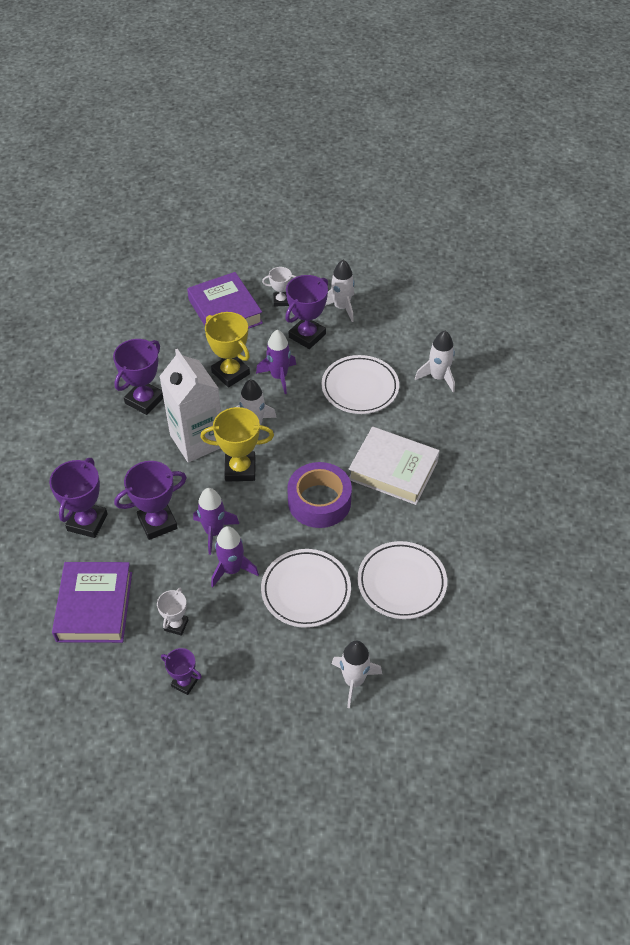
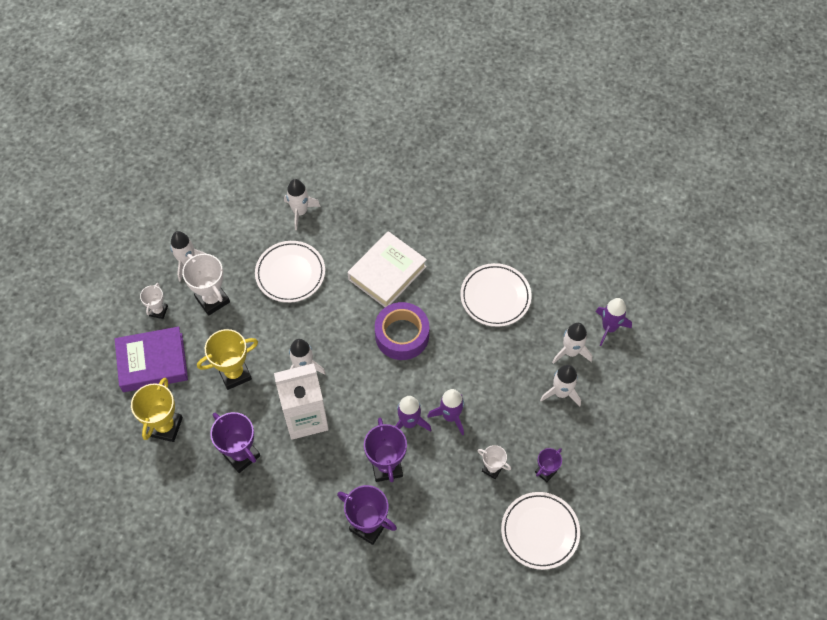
camera: 75 degrees left, 10 degrees up
(94, 606) = (458, 531): purple book -> none
(240, 469) = (349, 389): yellow trophy -> yellow trophy (165, 427)
(279, 376) = (254, 334): purple rocket -> purple rocket (609, 328)
(294, 680) = (561, 393): none -> white rocket
(306, 590) = (485, 366): white plate -> white plate (540, 531)
(307, 336) = (212, 300): purple trophy -> white trophy

